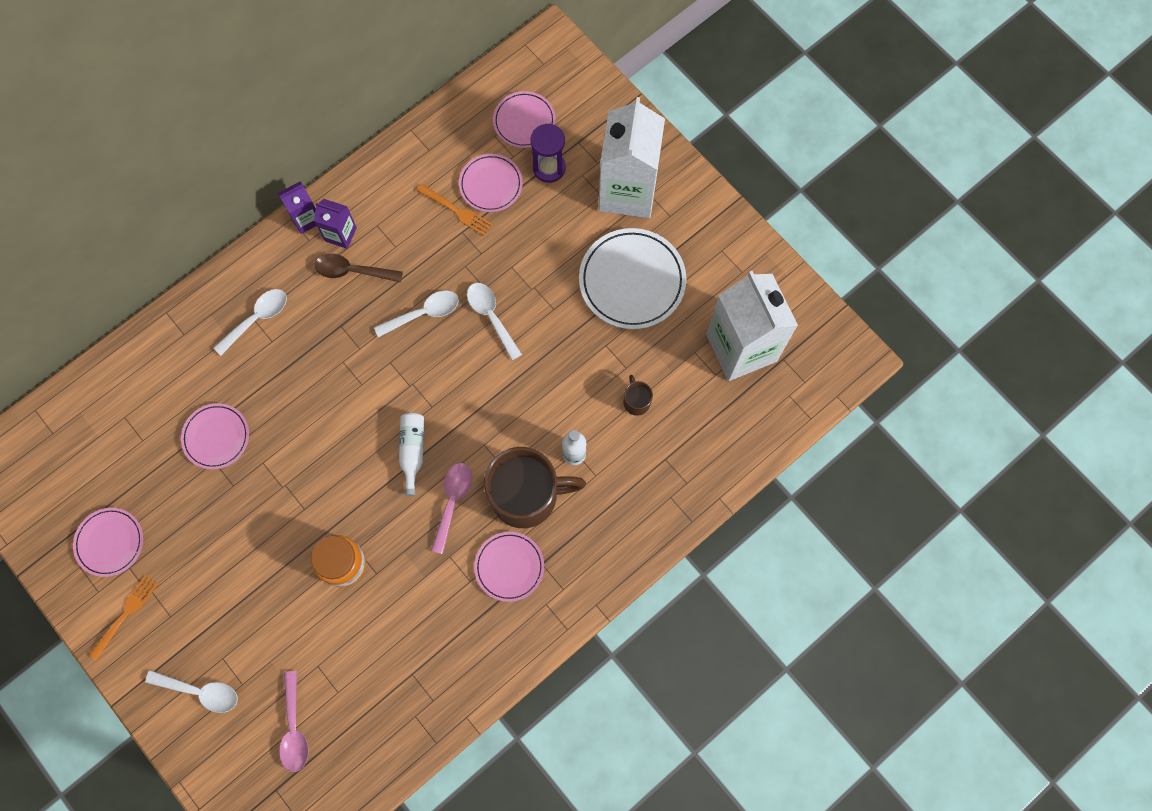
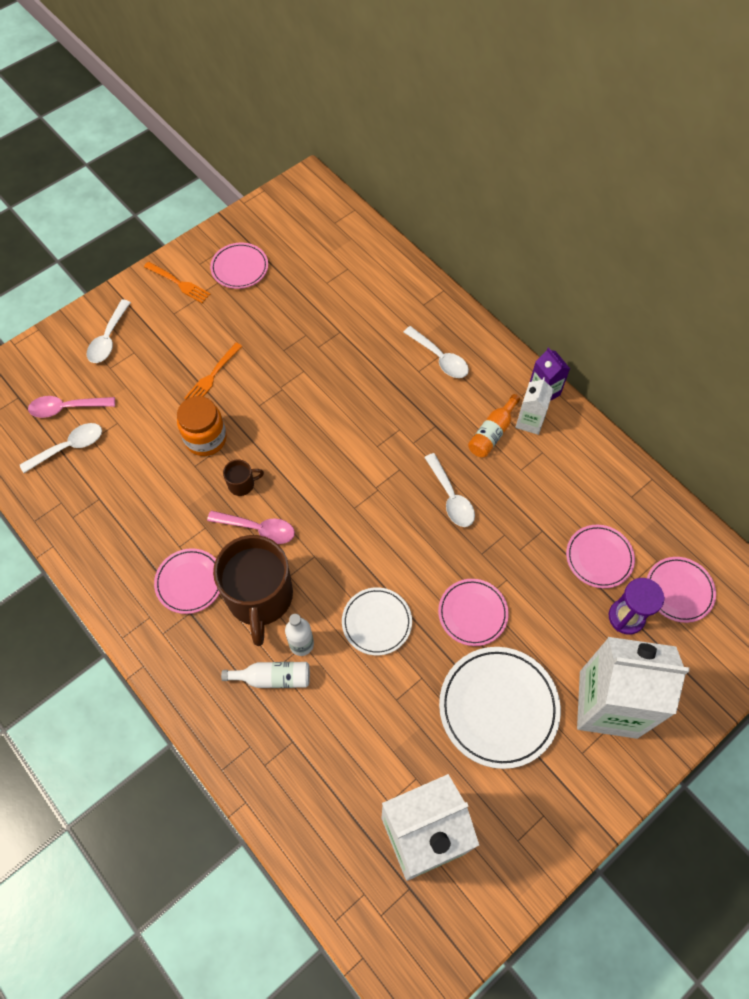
camera: 90 degrees right, 10 degrees down
(216, 437) = (328, 335): pink plate -> pink plate (472, 613)
(340, 234) = (530, 421): purple carton -> white carton
(352, 271) = (492, 433): brown spoon -> orange bottle
(412, 451) = (310, 492): white bottle -> white bottle (273, 678)
(457, 211) = (565, 525): orange fork -> orange fork (212, 376)
(491, 316) = (450, 560): white spoon -> white spoon (69, 447)
(552, 385) = (376, 622): none -> white plate
(636, 401) = (357, 710): brown mug -> brown mug (242, 484)

